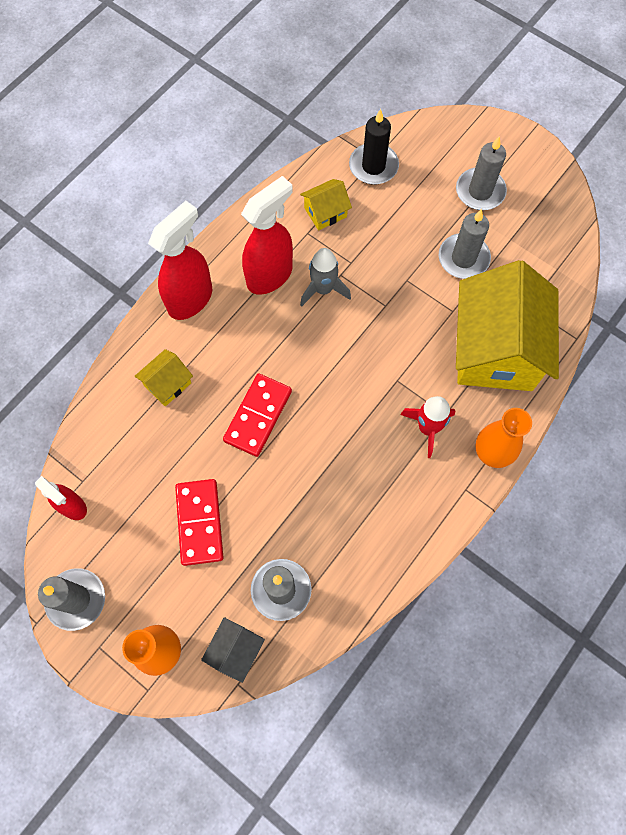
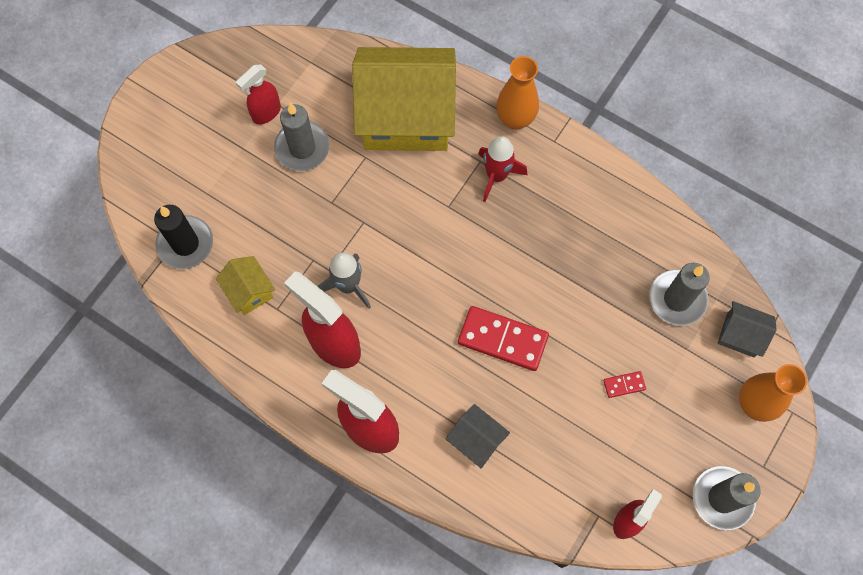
camera: 95 degrees left, 0 degrees up
(167, 384) = (476, 440): yellow house -> grey house
(199, 522) = (624, 385): red domino -> red domino, size x0.46
(480, 191) = (218, 134): grey candle -> none
(501, 230) = (266, 113): none -> red spray bottle

